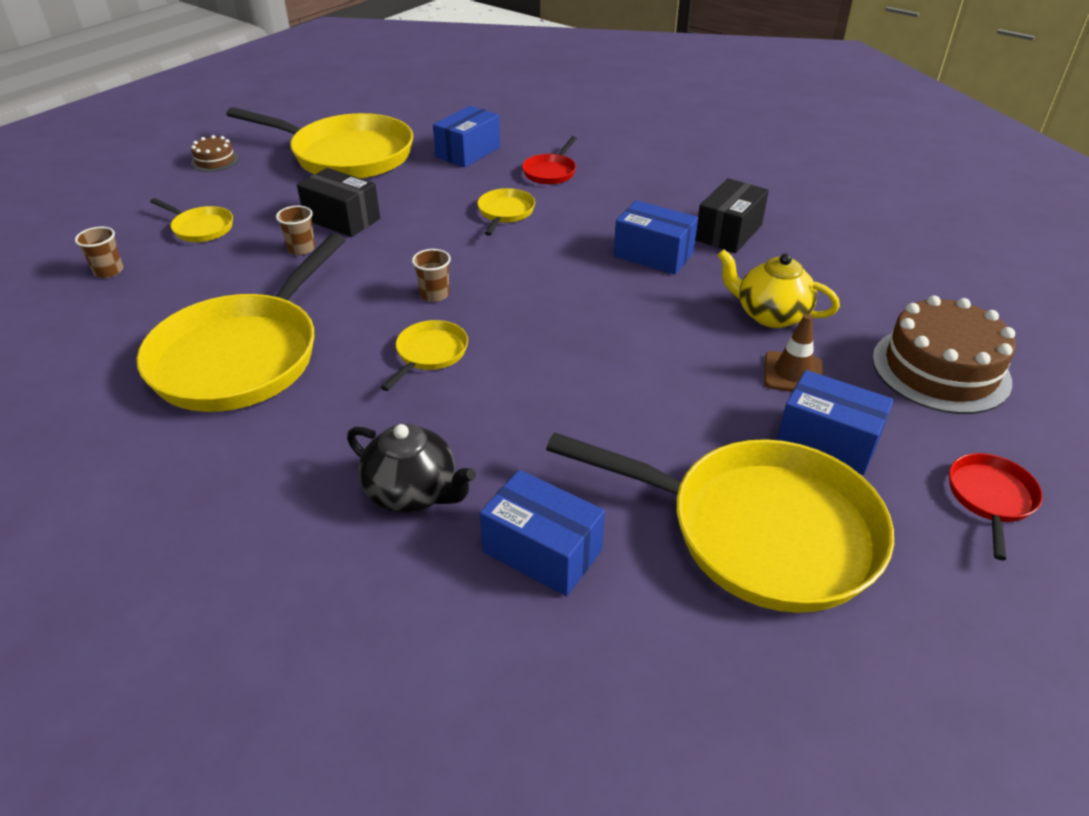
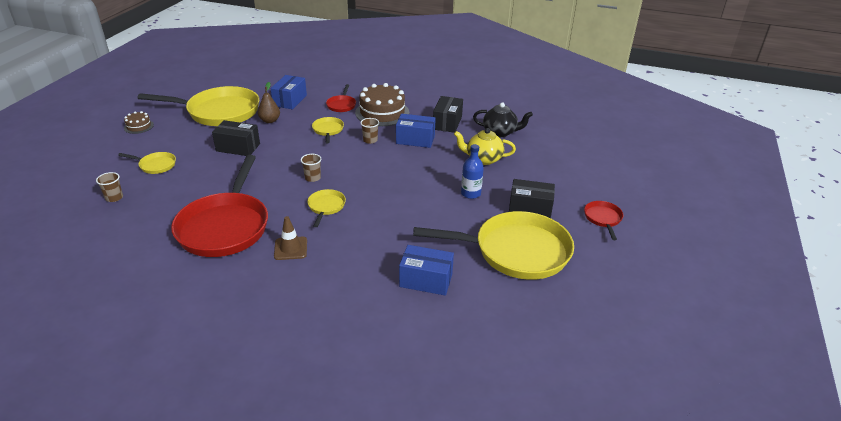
camera: 20 degrees left, 5 degrees down
(242, 356) = (225, 226): yellow pan -> red pan
(301, 249) = (224, 167): brown cup -> brown cup (370, 140)
(413, 492) = (352, 270): black teapot -> black teapot (500, 132)
(417, 181) = (270, 121): none -> brown pear
(715, 381) = (470, 193): none -> blue bottle
(793, 373) = (504, 183): brown traffic cone -> brown traffic cone (290, 248)
(827, 440) = (530, 209): blue box -> black box
(940, 369) = (566, 170): brown cake -> brown cake (382, 112)

